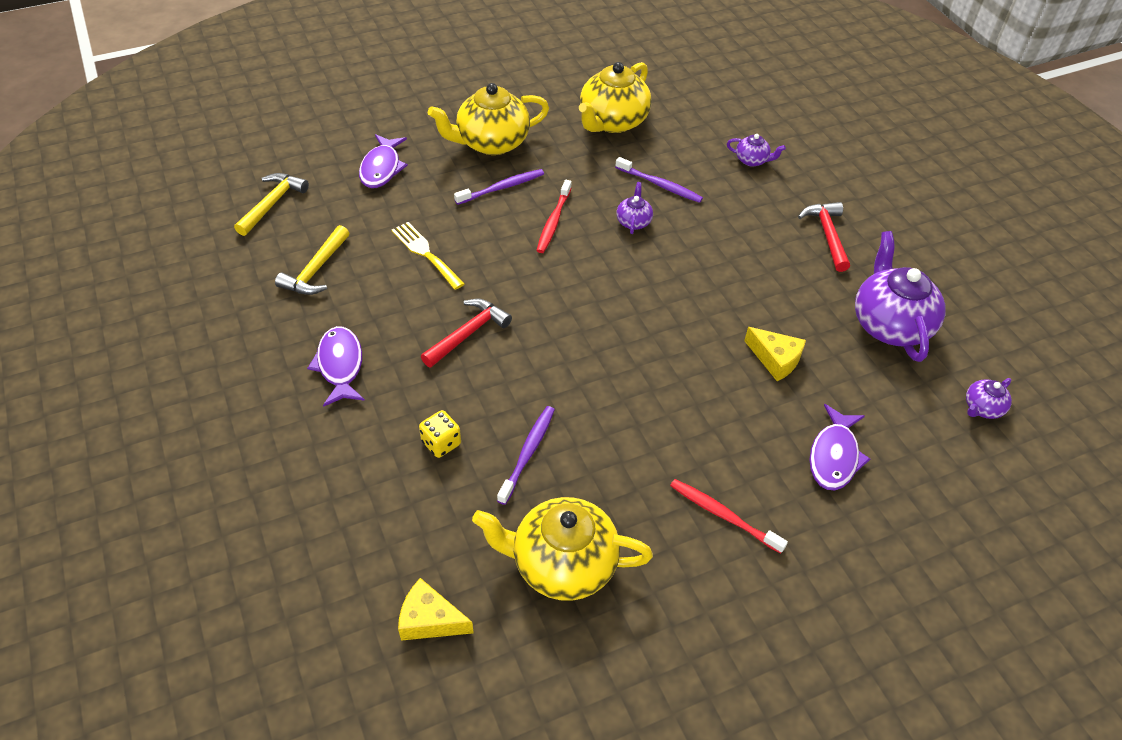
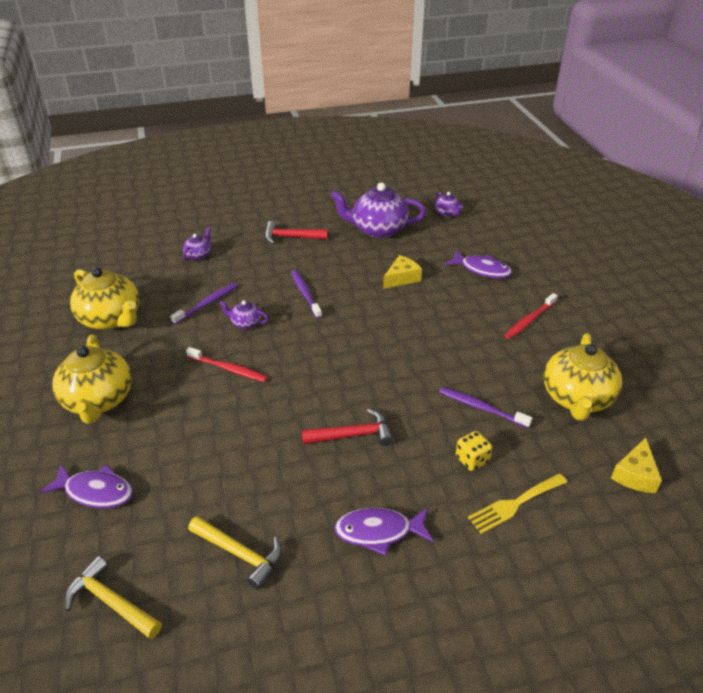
camera: 80 degrees left, 10 degrees down
(425, 253) = (242, 460): yellow fork -> yellow fork (514, 504)
(468, 334) = (352, 435): red hammer -> red hammer turned 120 degrees clockwise
(502, 187) = (169, 398): purple toothbrush -> purple toothbrush (305, 294)

